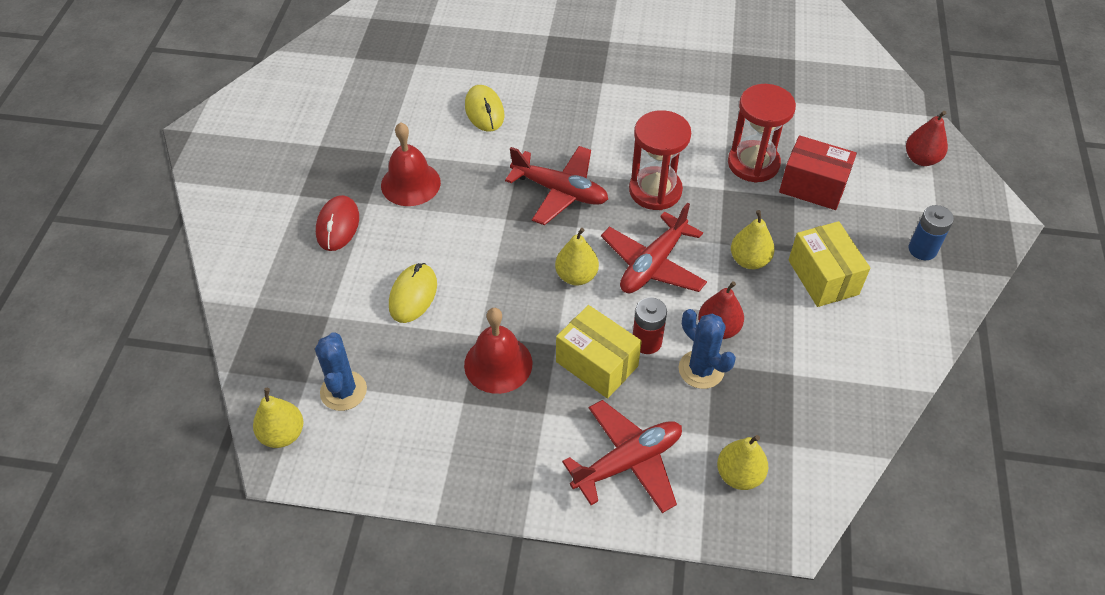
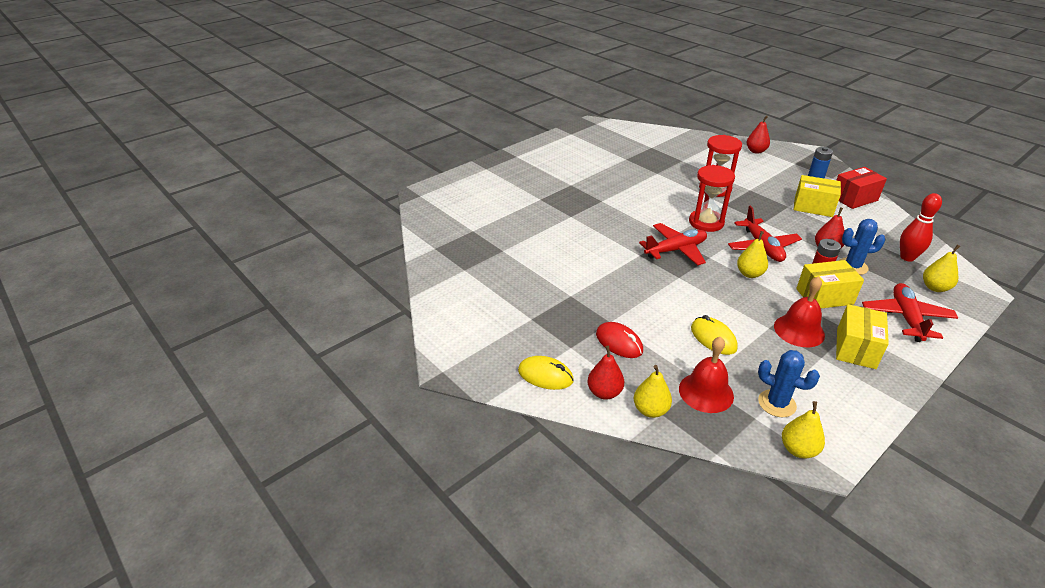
camera: 50 degrees left, 15 degrees down
(251, 251) = (604, 392): none -> red pear
(410, 183) = (611, 298): red bell -> red bell (706, 392)
(484, 111) = (578, 245): yellow mouse -> yellow mouse (545, 375)
(510, 429) = (856, 348): none -> yellow box
(749, 260) = (784, 220): yellow pear -> yellow pear (650, 410)
(792, 422) = (907, 257): none -> red bowling pin
(813, 186) = (747, 182): red box -> red box (854, 198)

